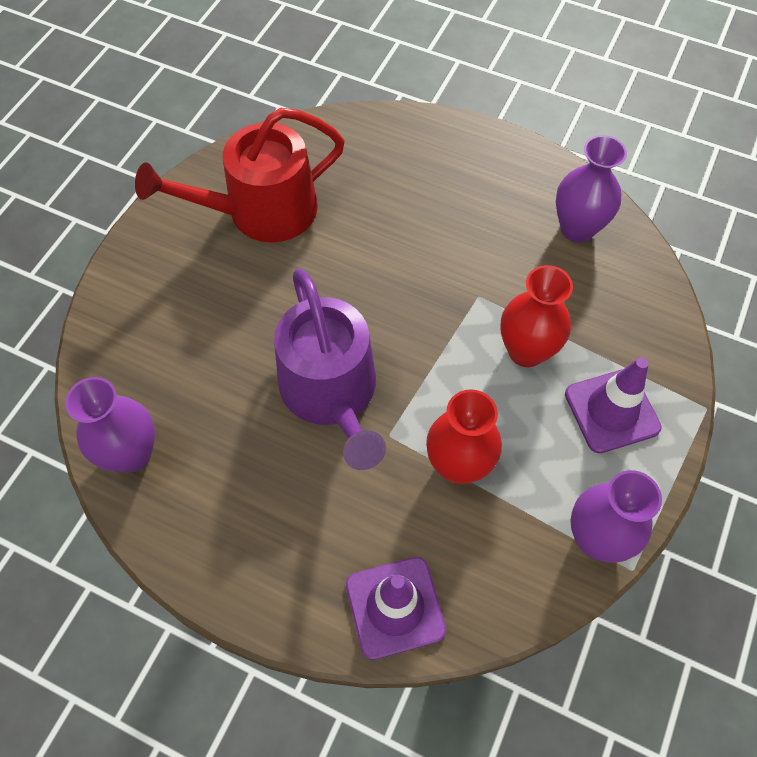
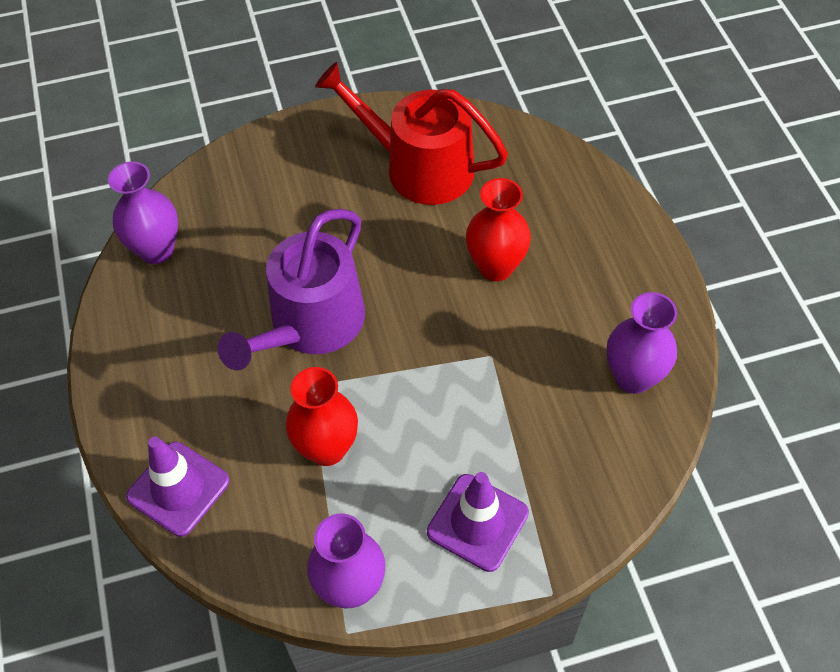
camera: 50 degrees right, 5 degrees down
(526, 351) = (473, 423): red vase -> red vase (495, 267)

